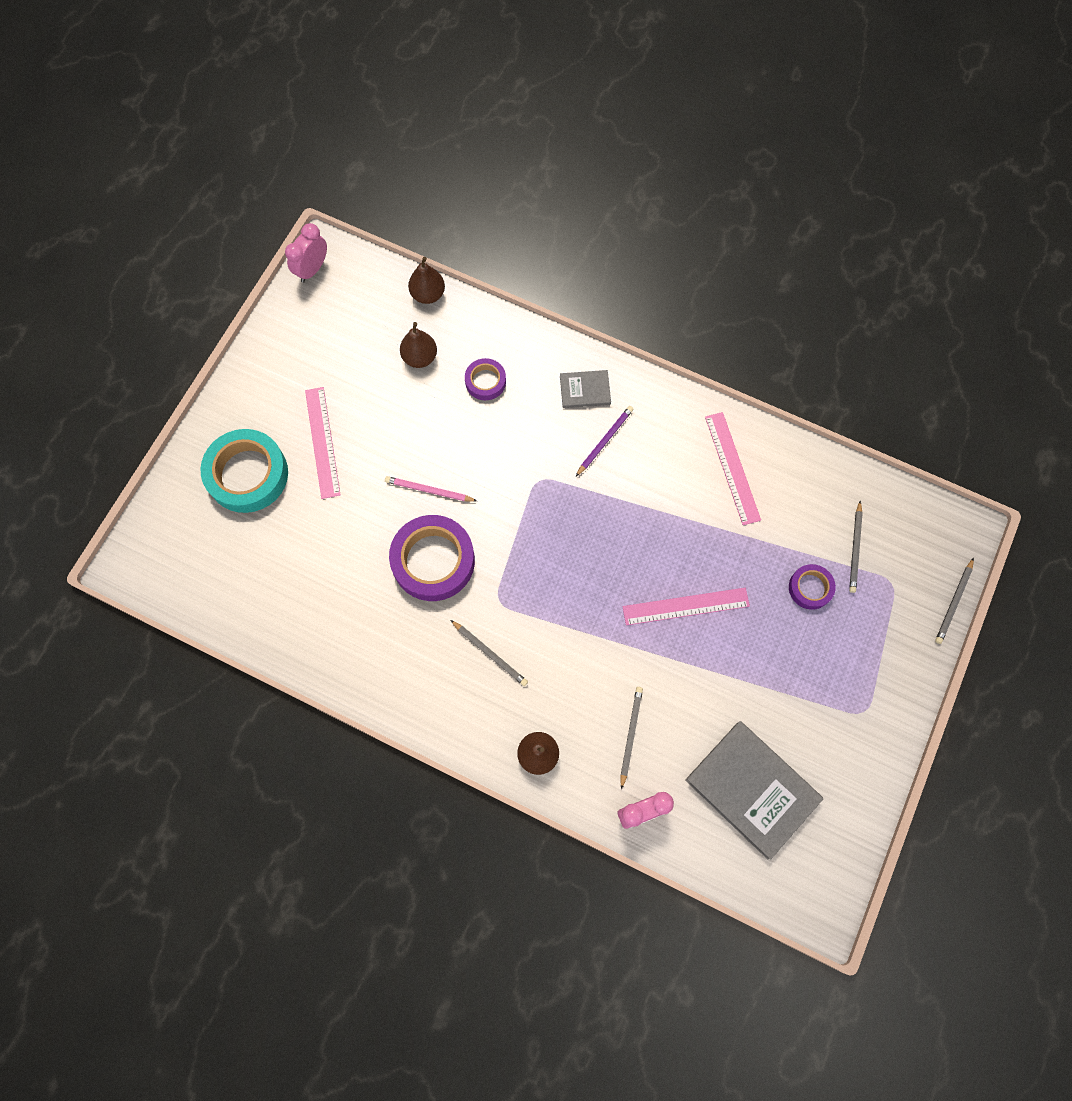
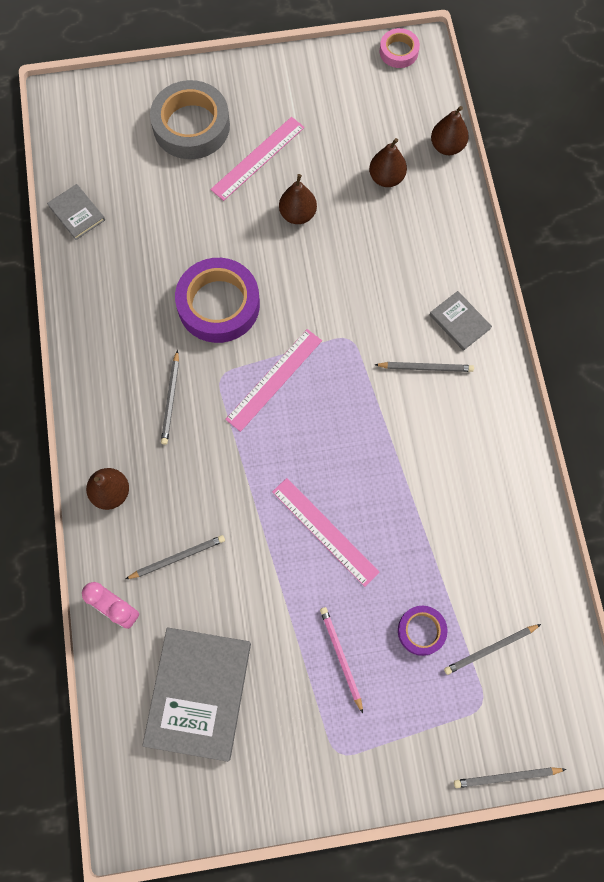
camera: 55 degrees right, 0 degrees up
(247, 474) = (191, 126): turquoise tape -> grey tape
(255, 623) = (77, 213): none -> grey book
(312, 269) = (398, 51): pink clock -> pink tape
(399, 445) = (298, 214): none -> brown pear
(429, 490) = (276, 262): pink pencil -> pink pencil (341, 657)
(485, 381) = (405, 240): purple tape -> none
(604, 441) = (425, 367): purple pencil -> grey pencil
(732, 468) = (484, 490): pink ruler -> pink ruler (274, 379)

